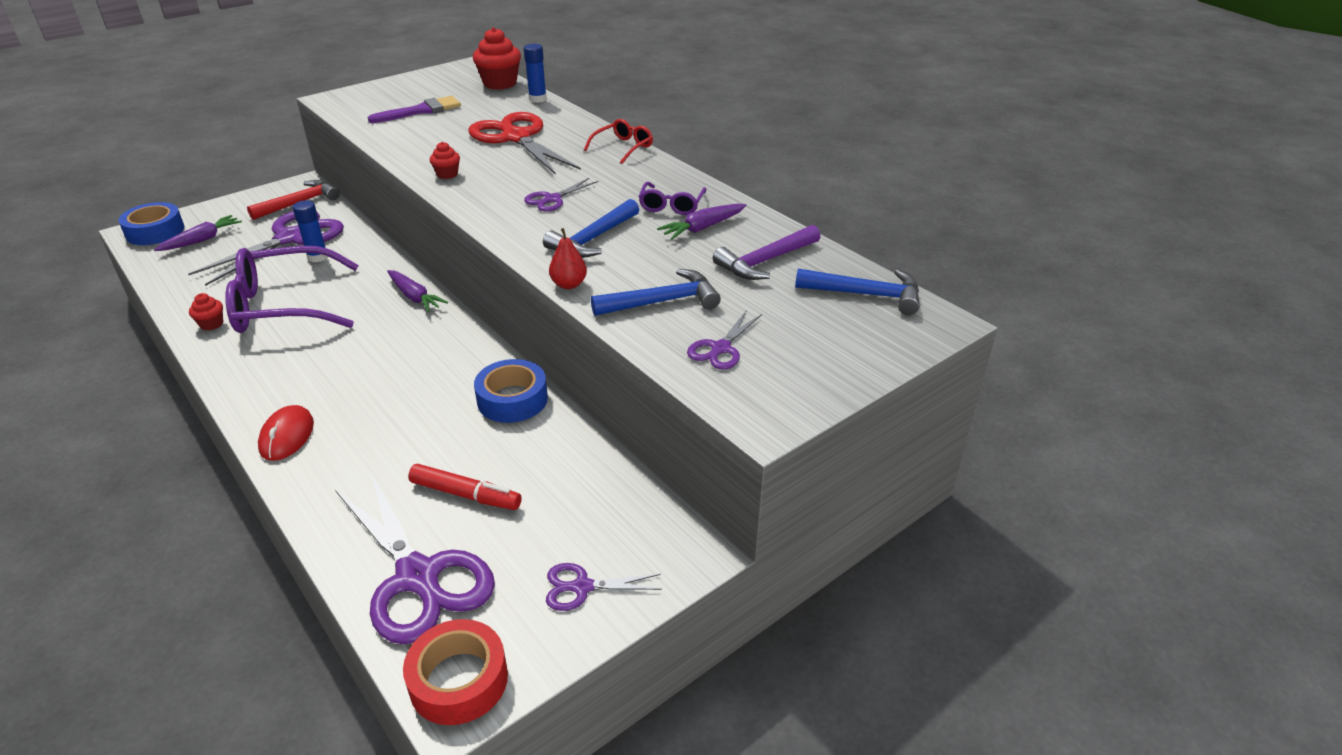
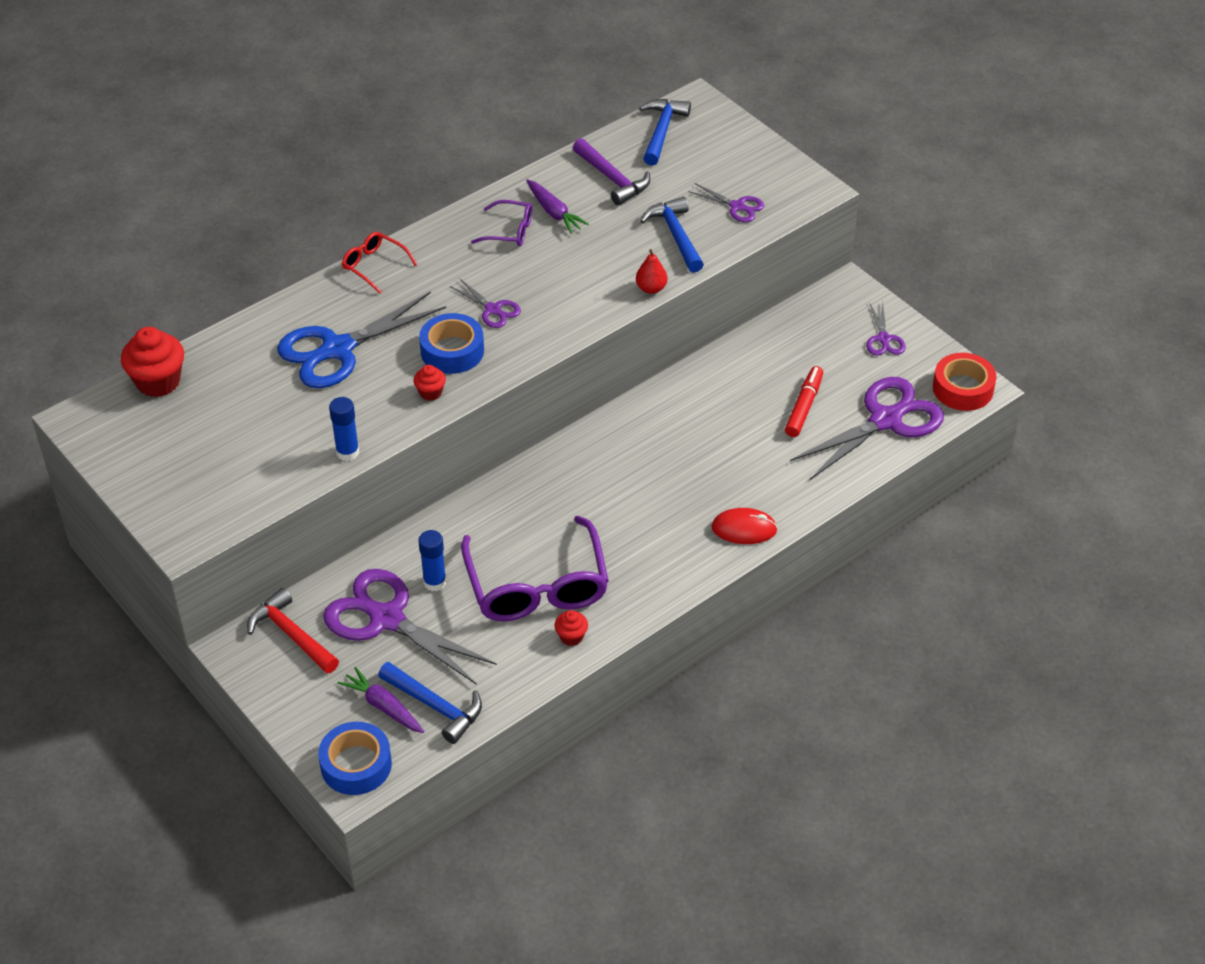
camera: 90 degrees left, 10 degrees up
(414, 297) = (523, 483): purple carrot -> none
(421, 111) = (242, 443): purple brush -> none
(512, 399) = (688, 392): blue tape -> blue tape (452, 351)
(516, 138) = (338, 349): red scissors -> blue scissors
(537, 99) = (220, 342): blue glue stick -> blue glue stick (347, 452)
(593, 239) = (573, 278): blue hammer -> blue hammer (435, 706)

